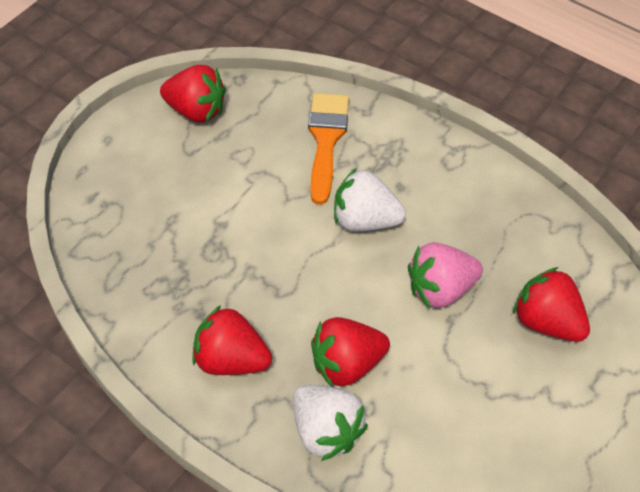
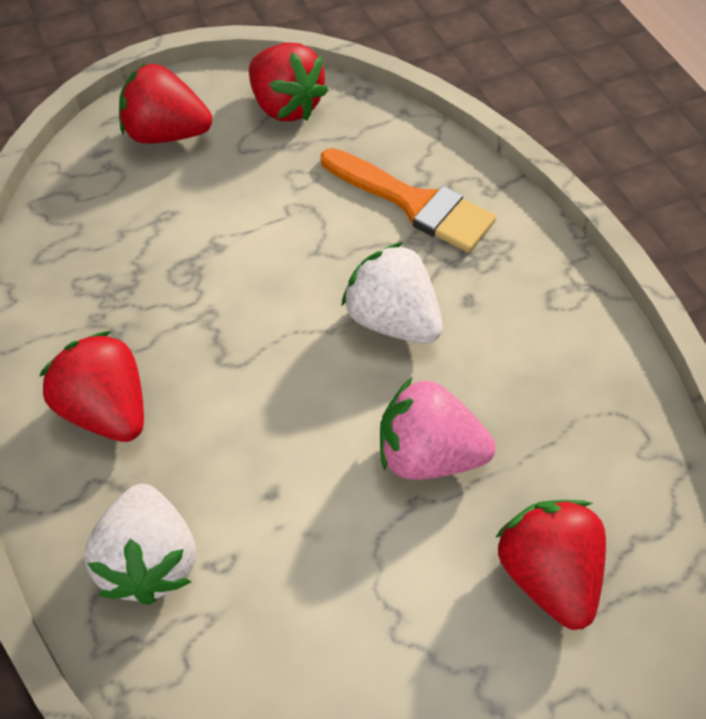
camera: 30 degrees right, 0 degrees up
(326, 140) = (414, 203): orange brush -> orange brush turned 90 degrees clockwise
(347, 364) = (238, 489): red strawberry -> red strawberry (166, 134)

